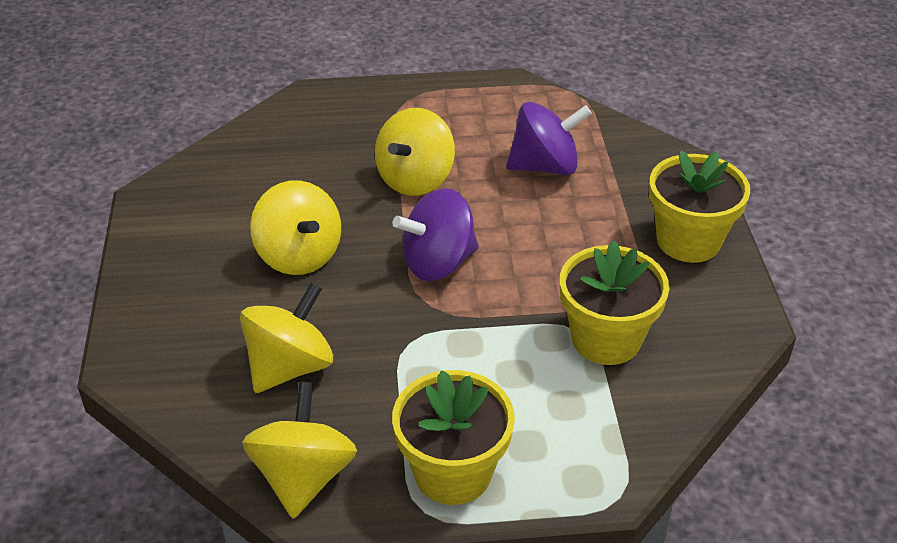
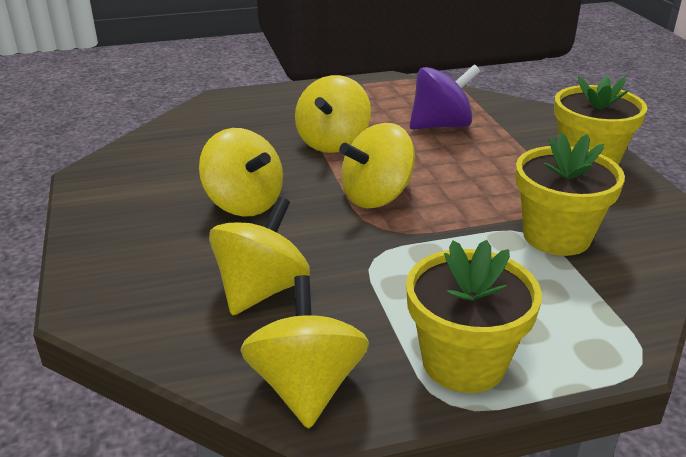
camera: 10 degrees left, 10 degrees down
(438, 263) = (376, 196): purple spinning top -> yellow spinning top

